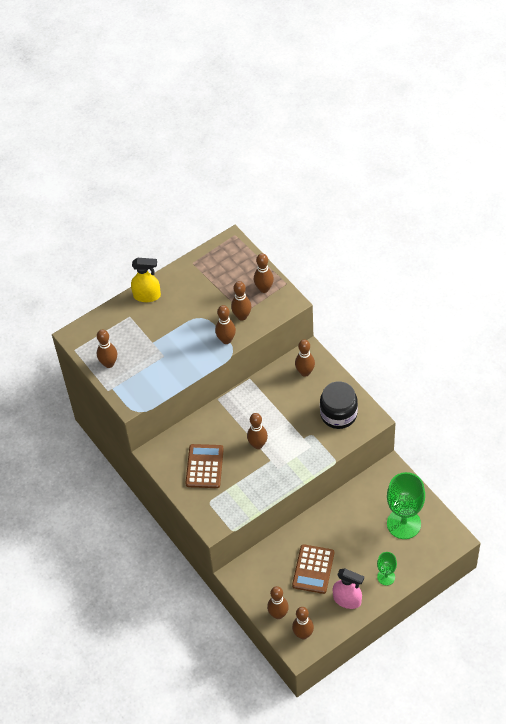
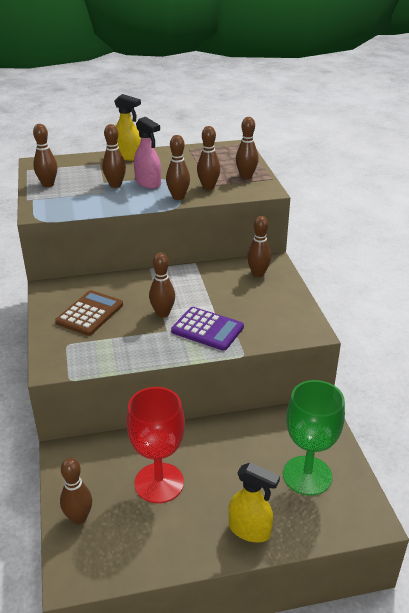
camera: 20 degrees right, 20 degrees down
(298, 447) = (207, 329): none -> purple calculator
(303, 634) = (92, 557): brown bowling pin -> brown bowling pin (115, 185)
(313, 569) = (159, 483): brown calculator -> red goblet
(338, 414) = (274, 316): black jar -> none
(347, 600) = (180, 537): pink spray bottle -> pink spray bottle (148, 183)
(386, 577) = (250, 530): green goblet -> yellow spray bottle

